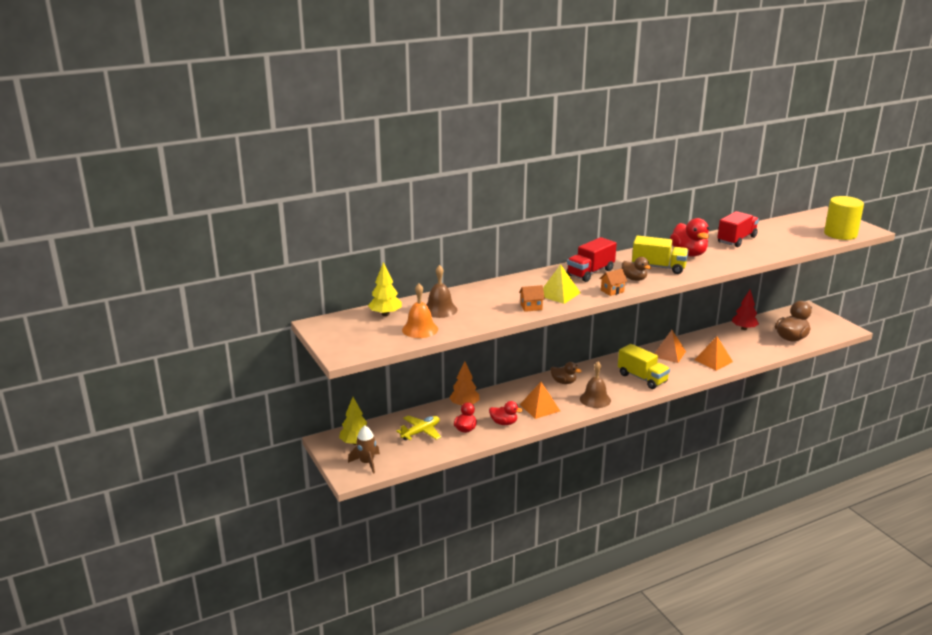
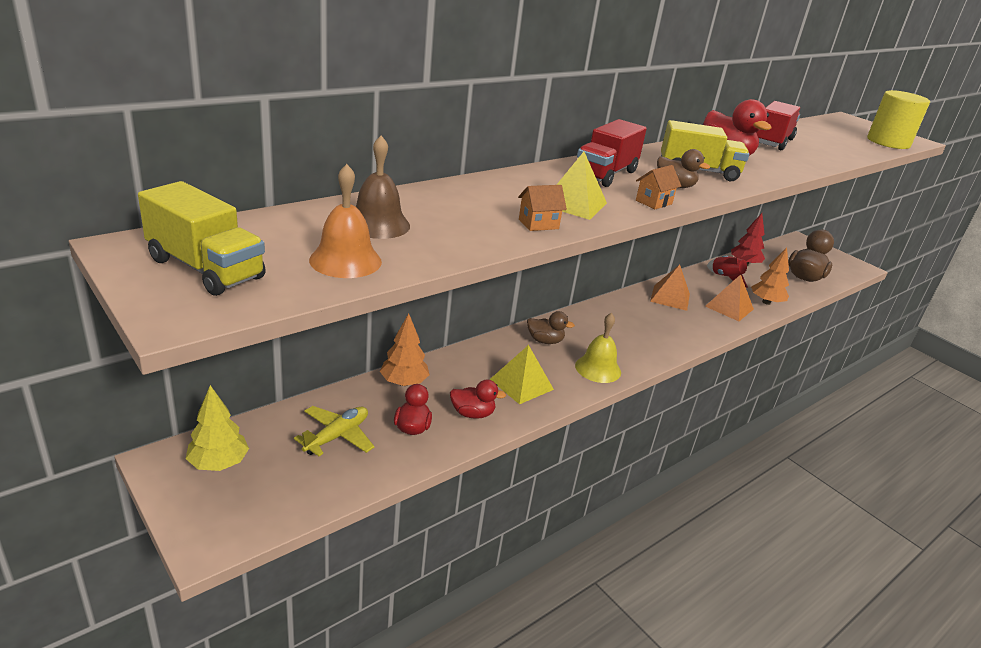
camera: 15 degrees left, 5 degrees up
(367, 463) = (240, 508): brown rocket -> none
(385, 314) = (273, 230): yellow tree -> none
(539, 407) = (521, 384): orange pyramid -> yellow pyramid
(595, 399) = (598, 368): brown bell -> yellow bell
(642, 378) = (650, 333): yellow truck -> yellow truck (206, 268)
(722, 339) = (726, 278): none -> red rocket
(746, 357) = (766, 302): none -> orange tree

